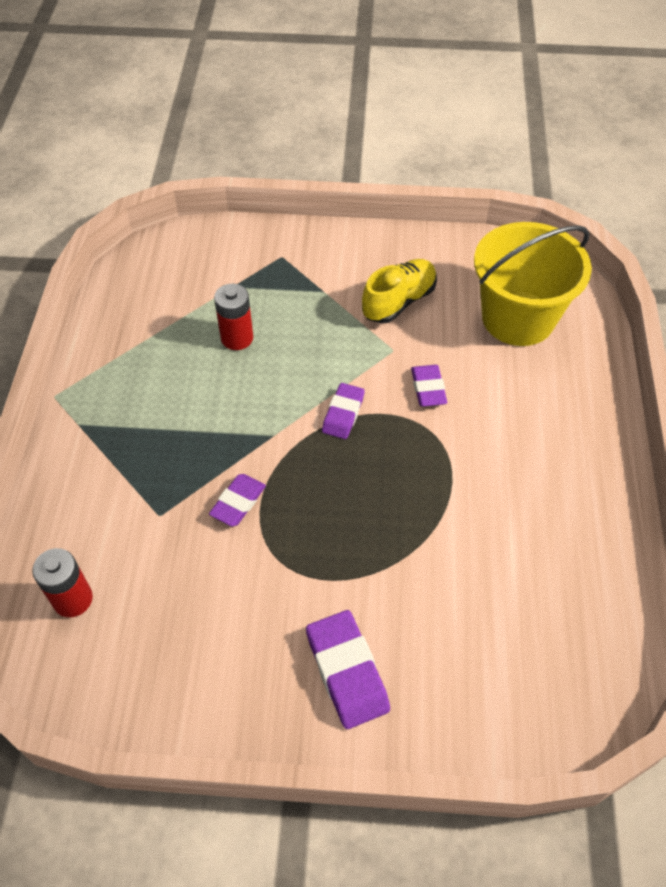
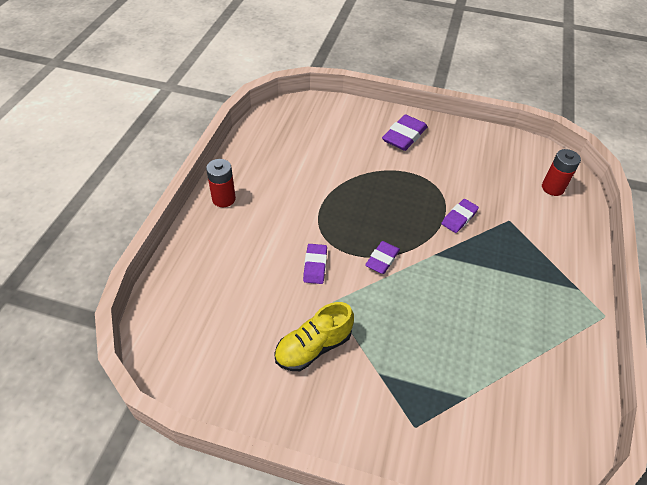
camera: 170 degrees left, 5 degrees down
(237, 338) = (460, 339): red battery -> red battery (224, 199)
(347, 671) = (404, 136): purple eraser -> purple eraser turned 45 degrees clockwise
(518, 318) = (219, 309): yellow bucket -> none

